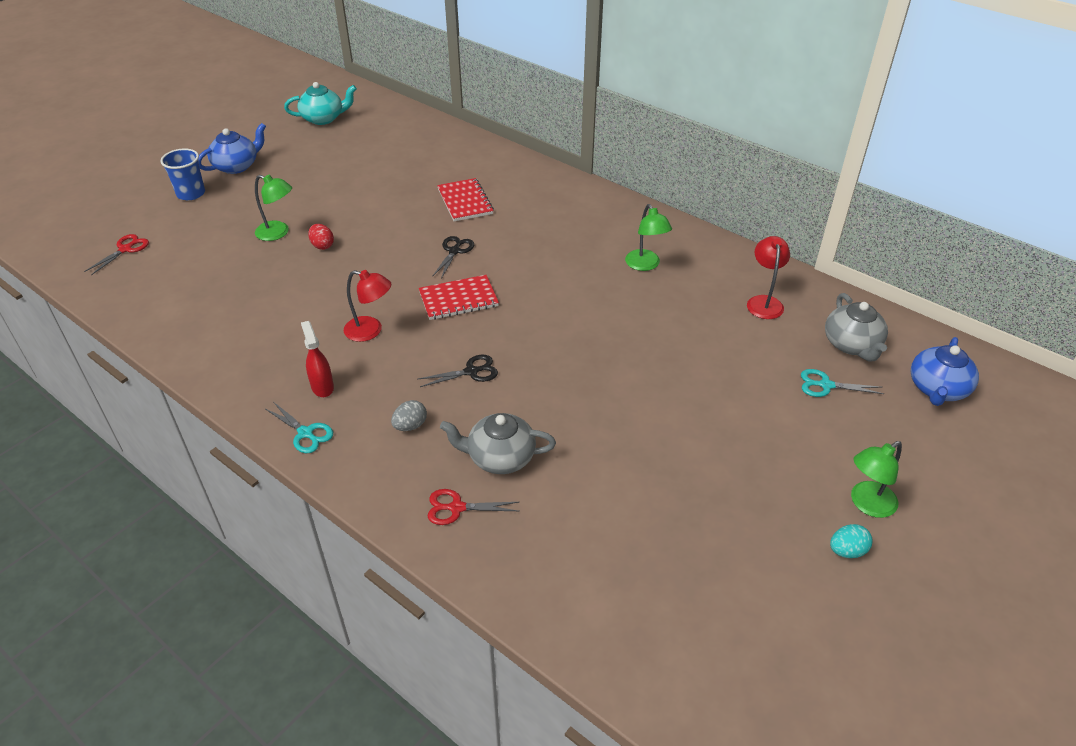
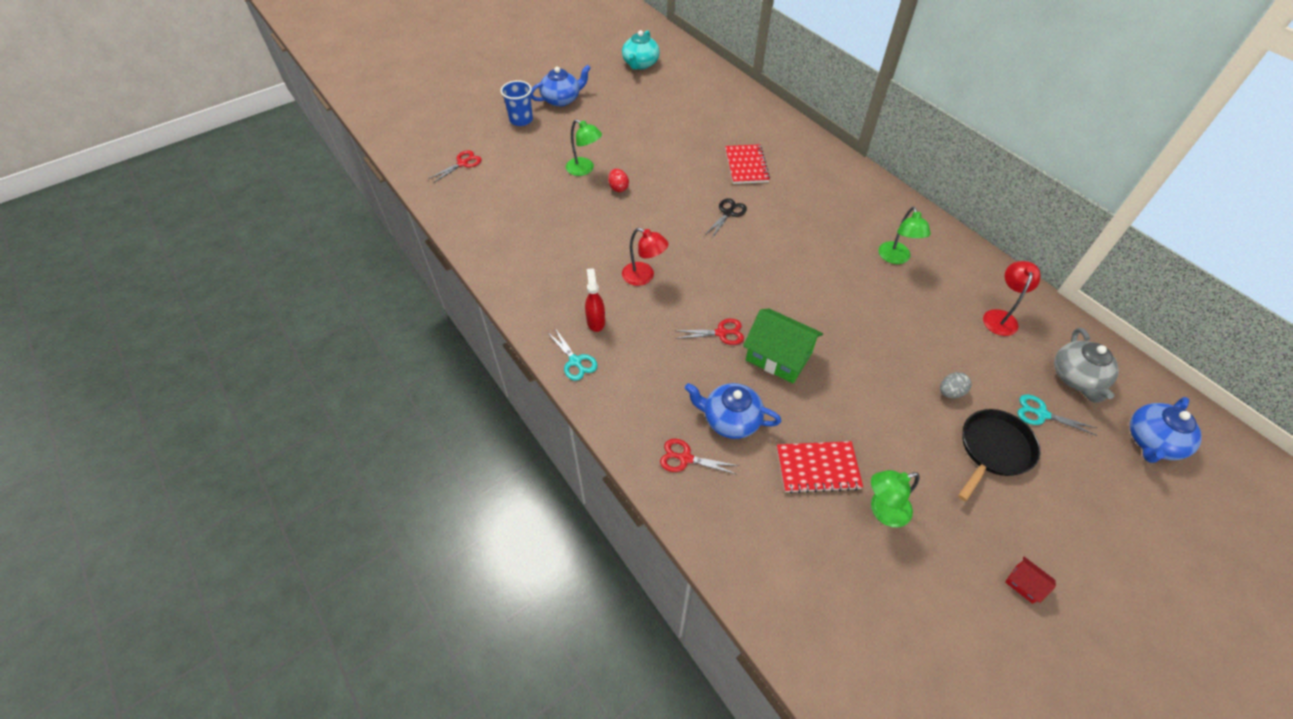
camera: 15 degrees right, 10 degrees up
(323, 118) = (640, 64): turquoise teapot -> turquoise teapot turned 105 degrees clockwise
(410, 426) = (661, 373): grey egg -> grey egg (950, 392)
(458, 299) = (723, 261): red notebook -> red notebook (817, 468)
(471, 372) = (721, 333): black scissors -> red scissors
(500, 457) = (730, 419): grey teapot -> blue teapot
(540, 383) = (778, 356): none -> green house
(786, 429) = (993, 450): none -> black pan
(847, 551) = (1024, 584): turquoise egg -> red house
(867, 504) = (1054, 542): green lamp -> green lamp (883, 511)

